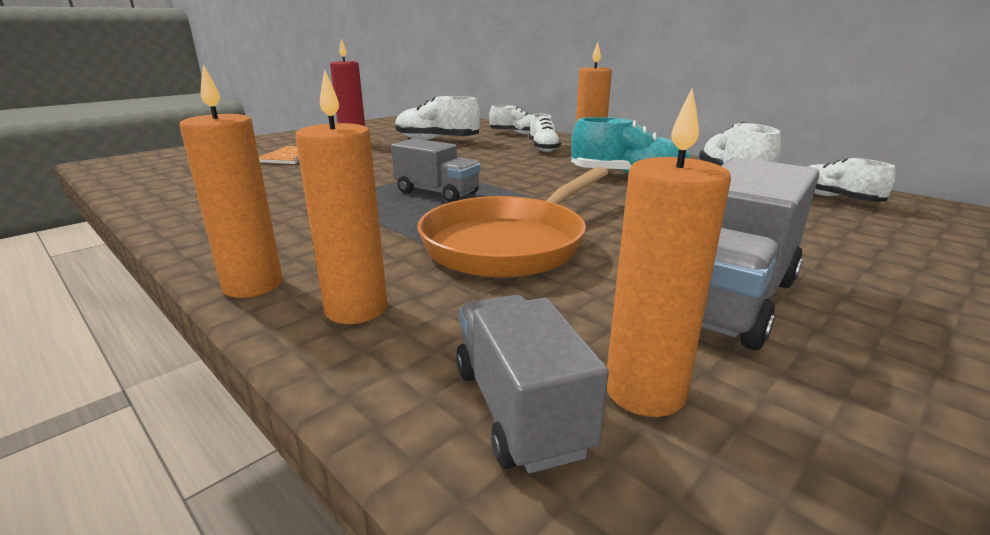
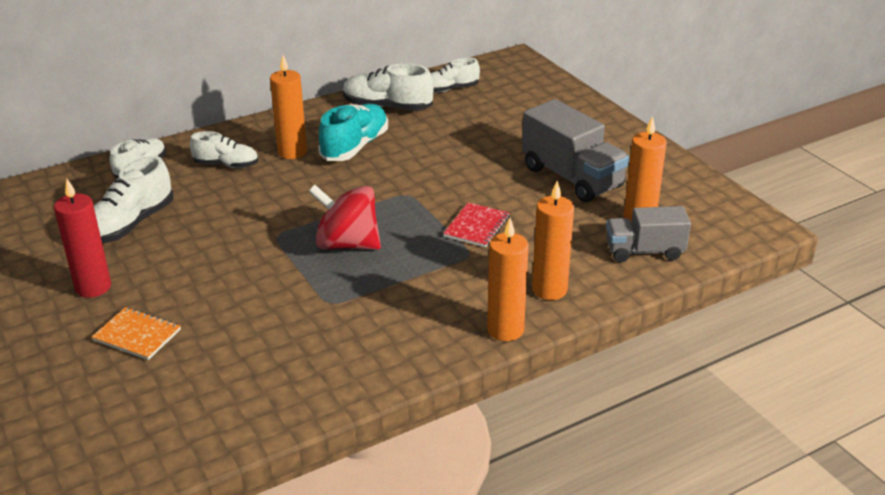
camera: 75 degrees left, 10 degrees up
(437, 193) = (347, 244): grey truck -> red spinning top
(510, 244) = (476, 226): orange pan -> red notebook

